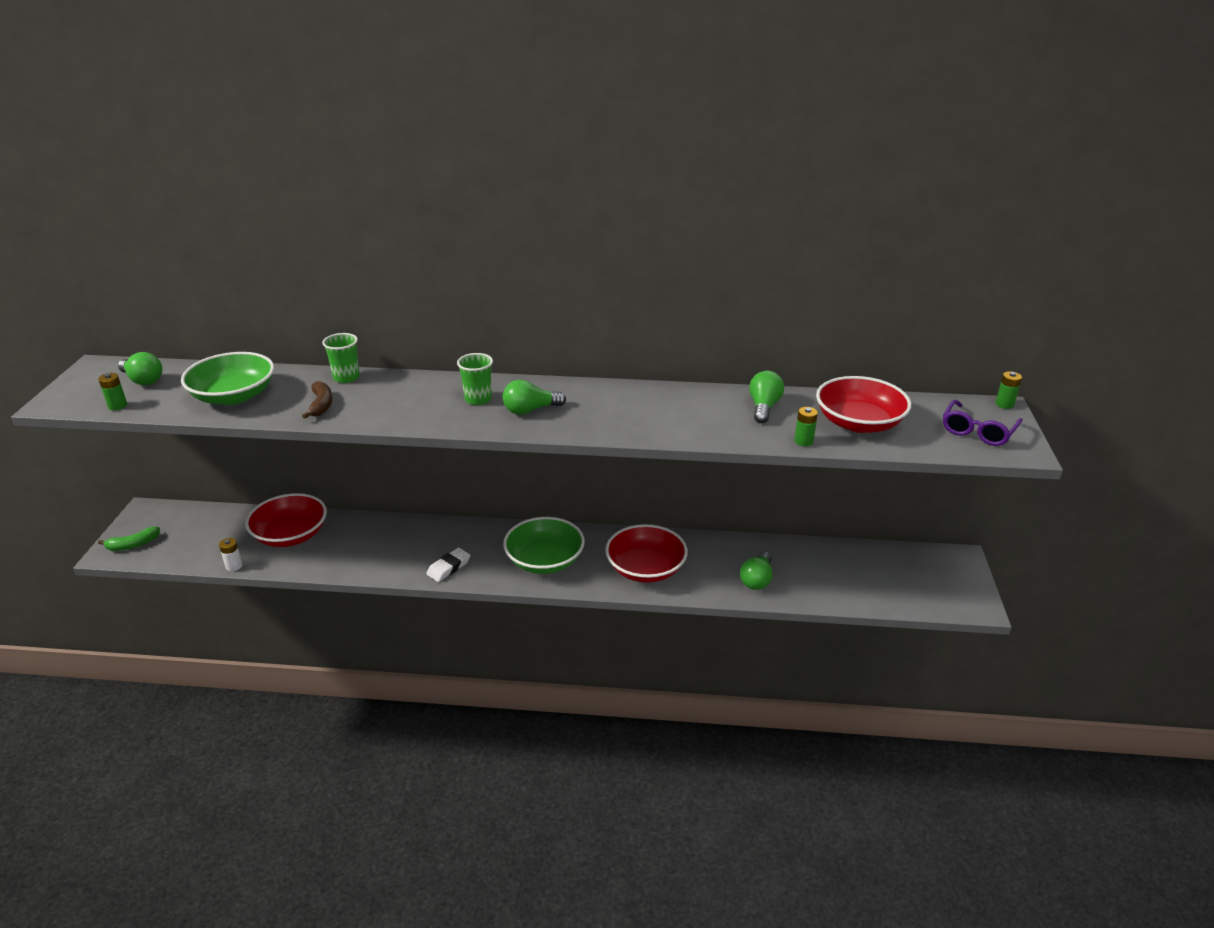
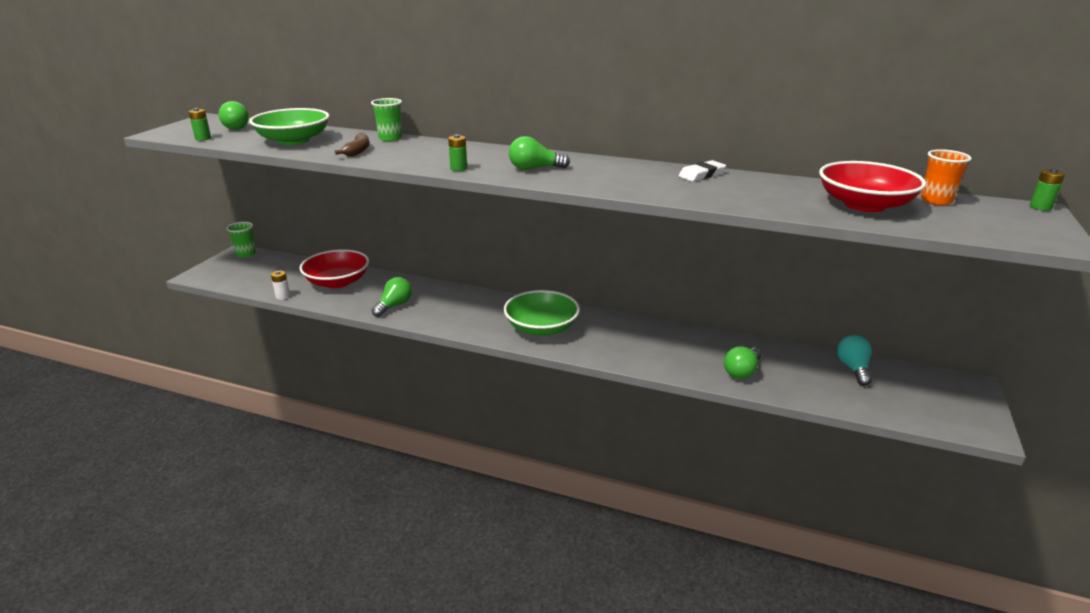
camera: 15 degrees right, 5 degrees down
(133, 545) = (217, 273): green banana -> none
(448, 567) = (455, 321): white eraser -> white eraser (701, 175)
(478, 399) = (492, 158): green cup -> green cup (246, 254)
(645, 569) = (633, 347): red bowl -> none
(764, 407) = (764, 186): green light bulb -> green light bulb (394, 306)
(803, 441) = (798, 211): green battery -> green battery (458, 168)
(856, 558) = (853, 368): none -> turquoise light bulb
(918, 407) = (936, 200): none -> orange cup
(978, 431) = (1004, 223): purple glasses -> none

